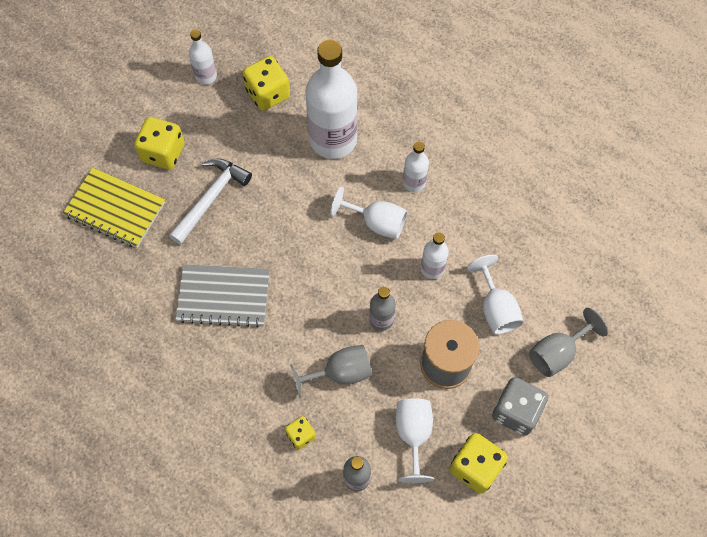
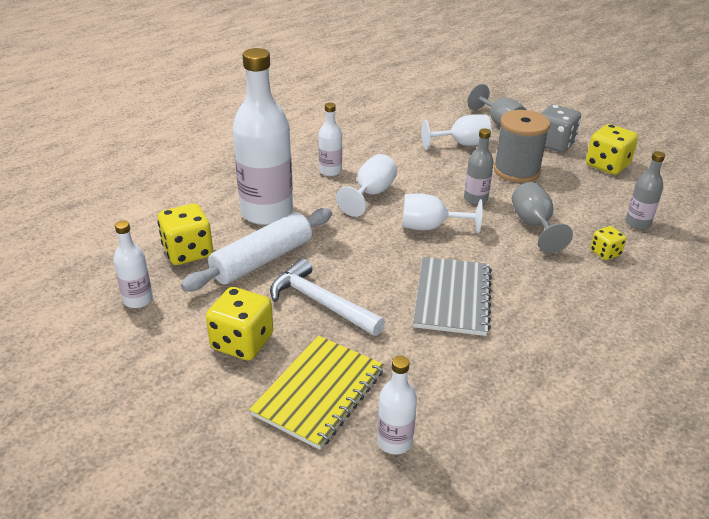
camera: 85 degrees left, 30 degrees down
(262, 148) = (262, 260): none -> white rolling pin
(413, 434) = (586, 191): white goblet -> white goblet (430, 227)
(432, 268) = (423, 169): white bottle -> white bottle (394, 441)

